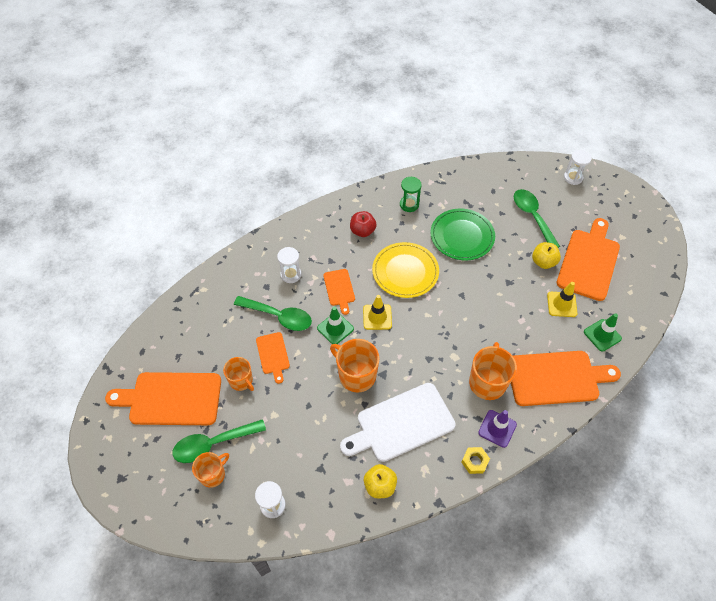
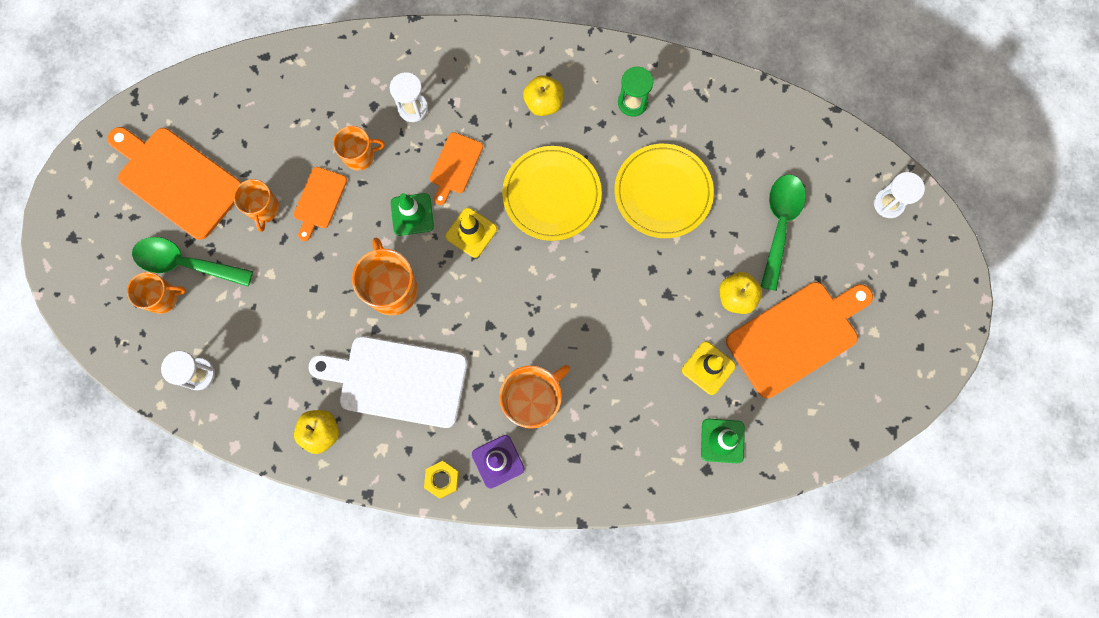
camera: 35 degrees right, 20 degrees up
(279, 316) = (360, 156): green spoon -> orange mug
(362, 231) = (543, 103): red apple -> yellow apple
(462, 236) = (663, 192): green plate -> yellow plate
(556, 378) = (618, 452): orange cutting board -> none

